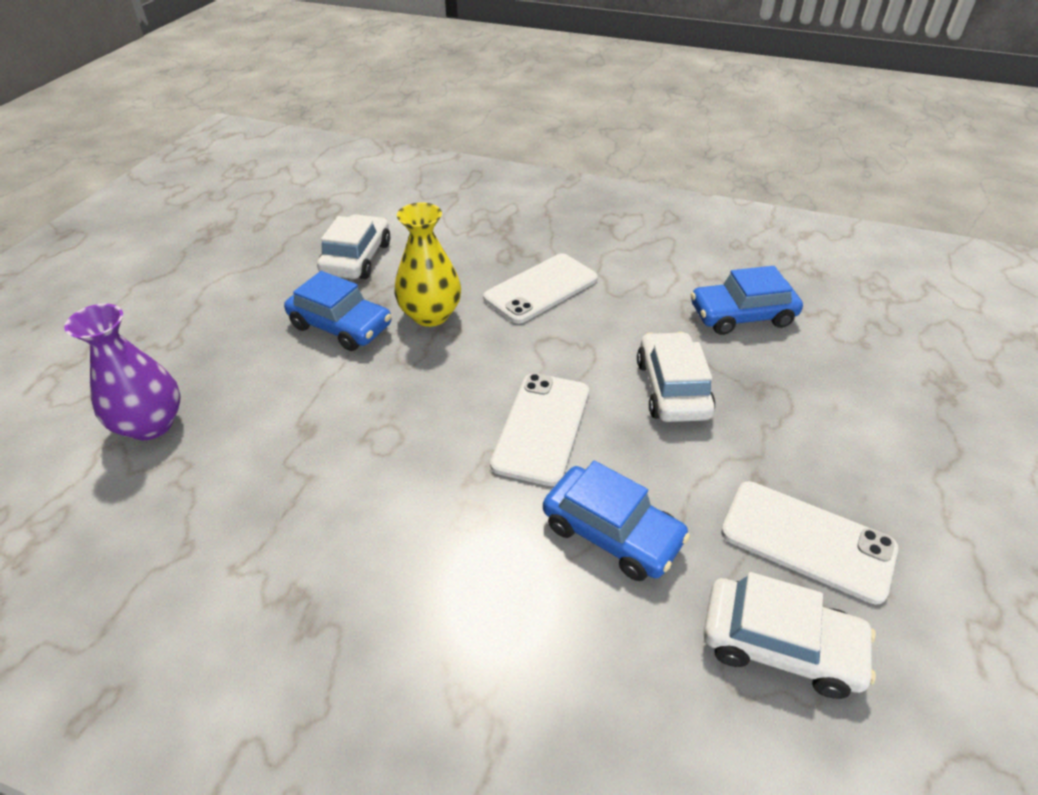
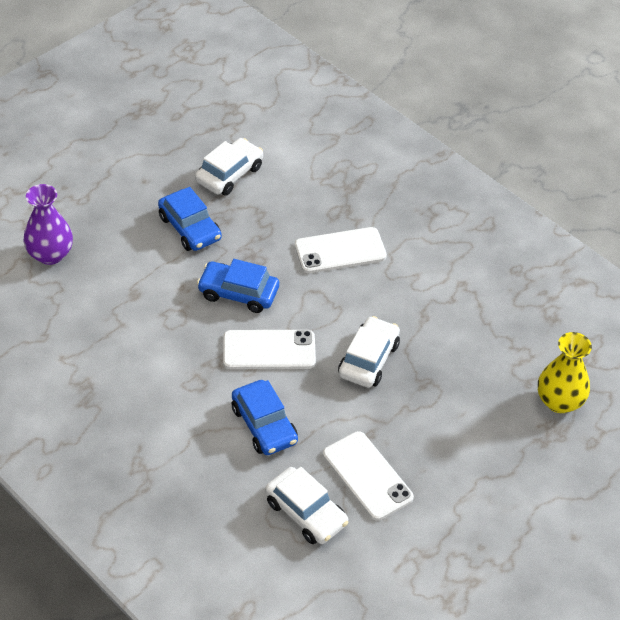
camera: 25 degrees right, 5 degrees up
(430, 315) = (252, 242): yellow vase -> yellow vase (559, 401)
(541, 427) = (269, 350): white phone -> white phone turned 45 degrees clockwise
(742, 315) = (463, 328): blue car -> blue car (238, 293)

